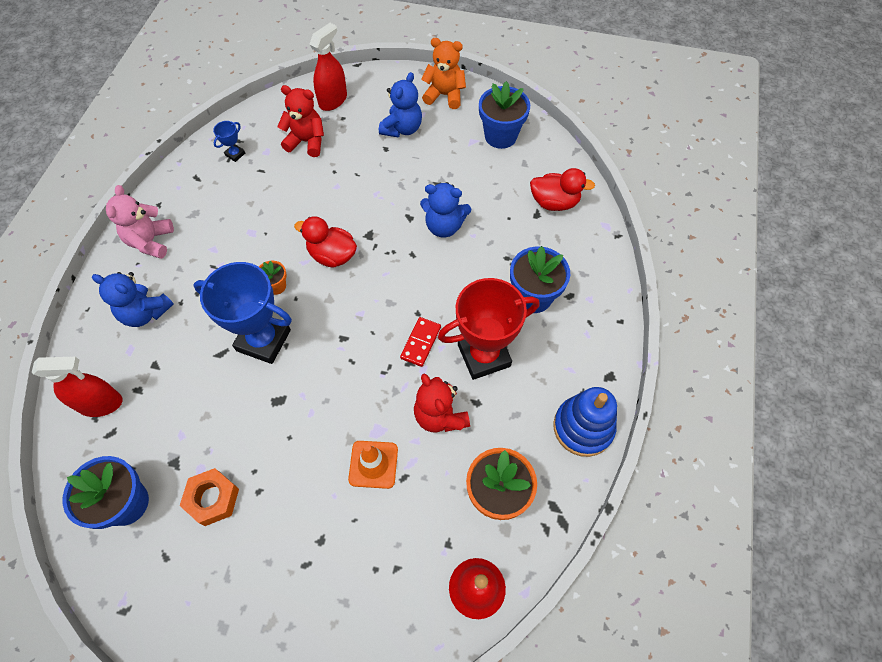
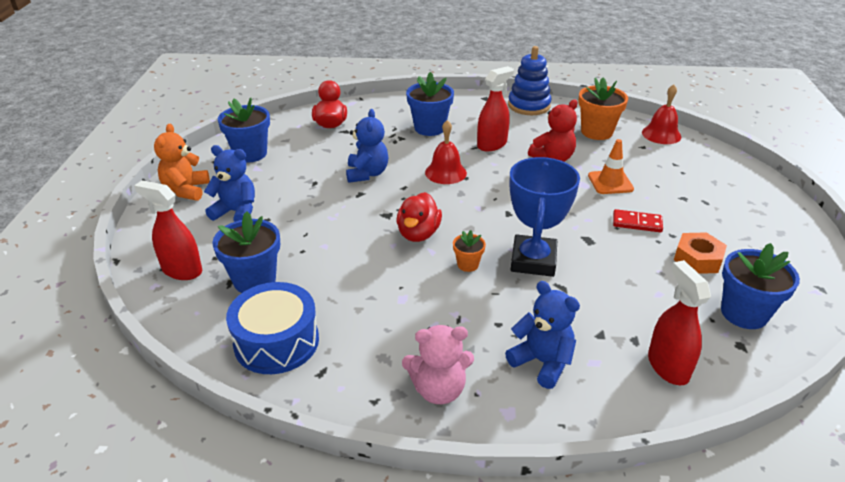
camera: 100 degrees left, 25 degrees down
(145, 313) = (542, 362): blue teddy bear -> blue teddy bear turned 60 degrees counterclockwise
(235, 154) = (276, 342): blue trophy -> blue drum
(307, 142) = (254, 280): red teddy bear -> blue flower pot
(421, 343) = (494, 173): red domino -> red domino (637, 223)
(432, 296) = (445, 172): none -> red bell
(484, 355) = (492, 144): red trophy -> red spray bottle

